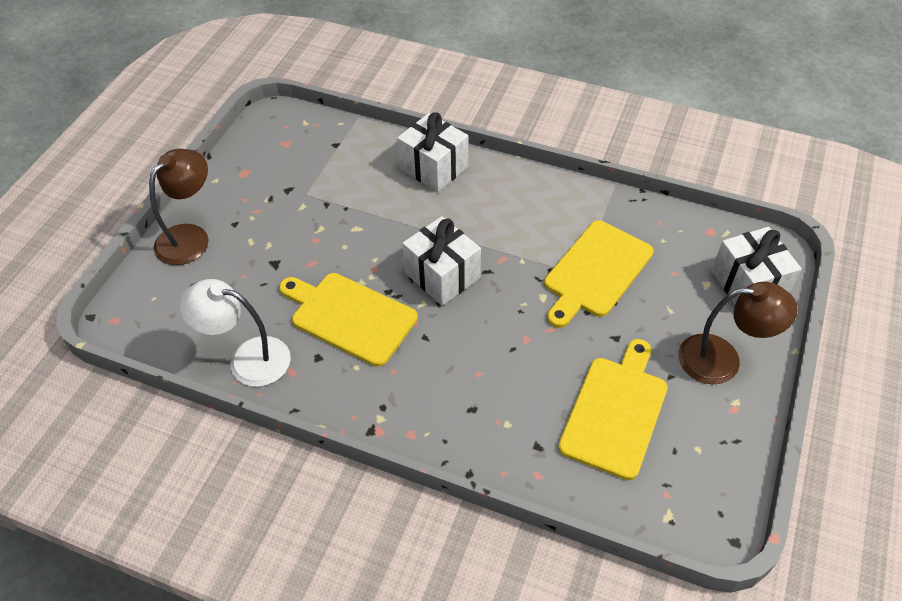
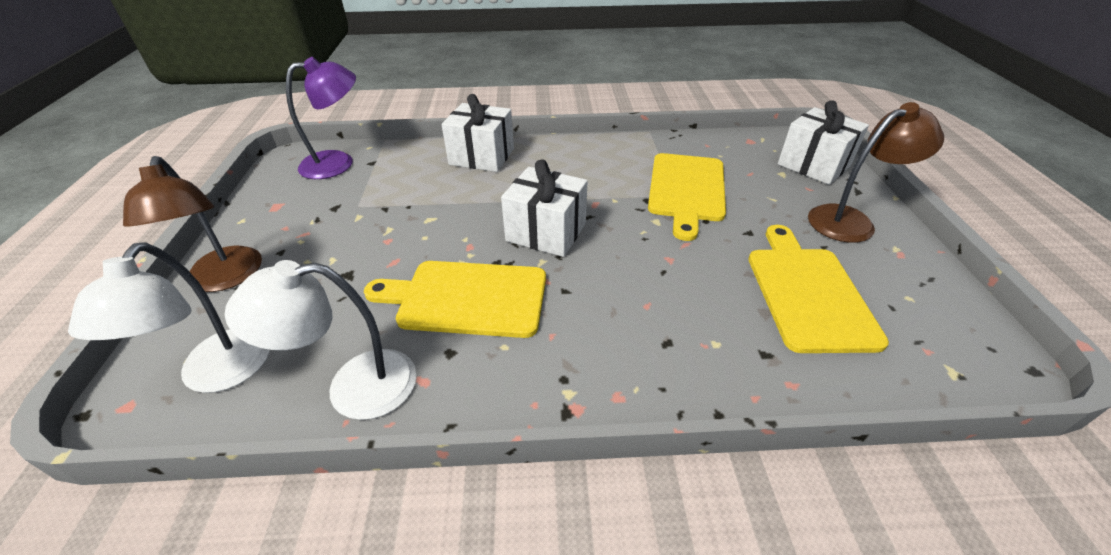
camera: 25 degrees left, 10 degrees down
(169, 317) = (217, 375): none -> white lamp
(190, 237) = (224, 279): brown lamp -> brown lamp turned 150 degrees clockwise
(308, 136) = (338, 163): none -> purple lamp

